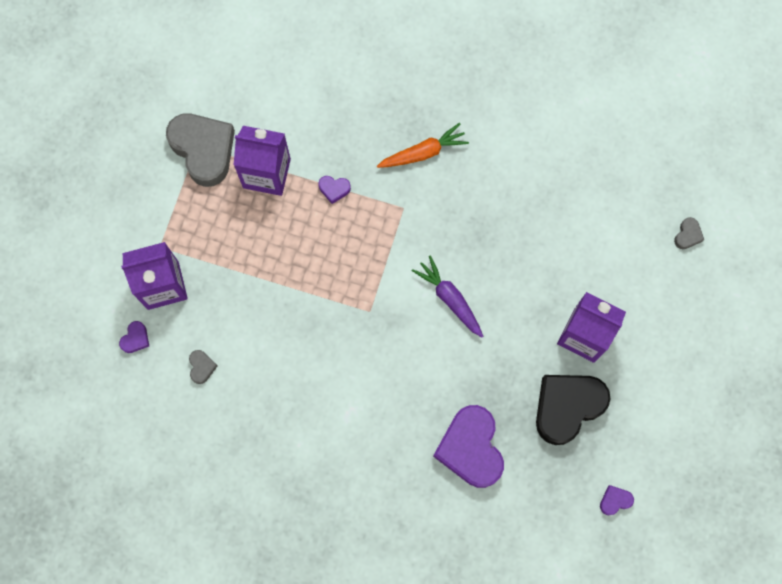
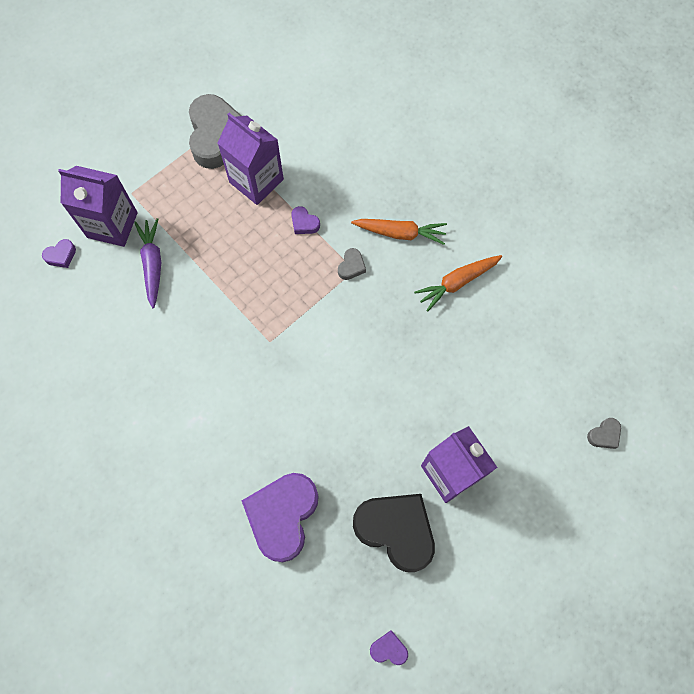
camera: 30 degrees right, 5 degrees down
(202, 367) = (98, 309): grey heart -> grey heart (351, 266)
(450, 299) = (347, 370): purple carrot -> purple carrot (152, 264)
(497, 170) = (457, 282): none -> orange carrot
(567, 407) = (396, 530): black heart -> black heart turned 45 degrees clockwise

